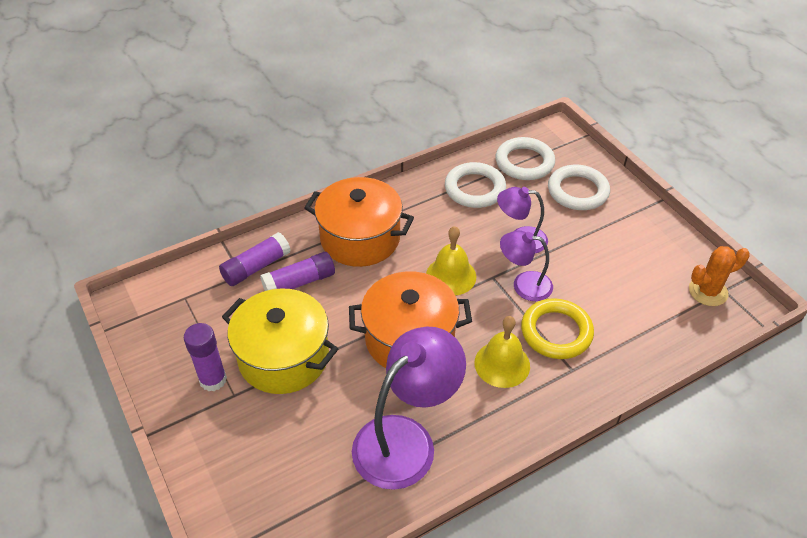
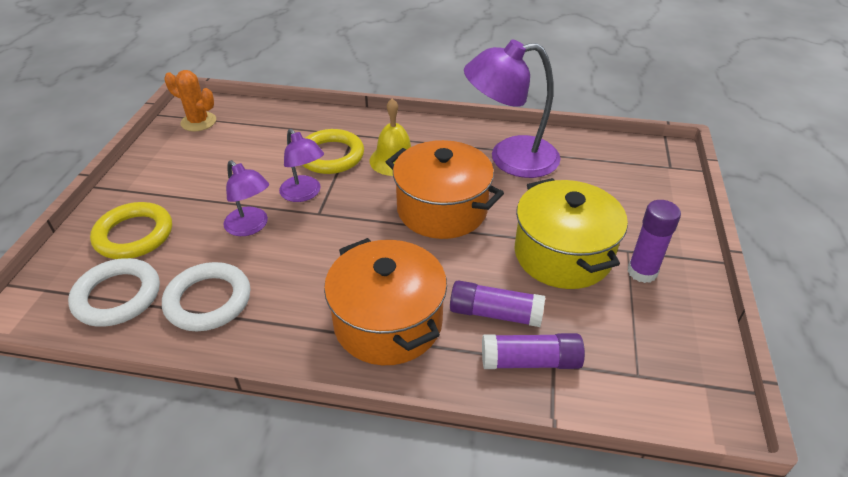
camera: 140 degrees left, 5 degrees down
(451, 276) = (350, 234): yellow bell -> none
(577, 191) = (134, 235): white ring -> yellow ring

